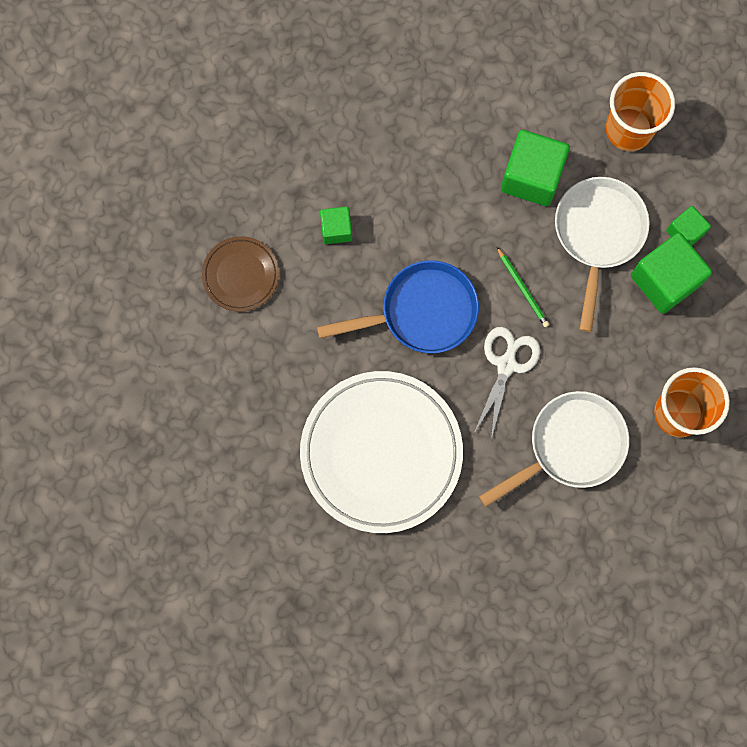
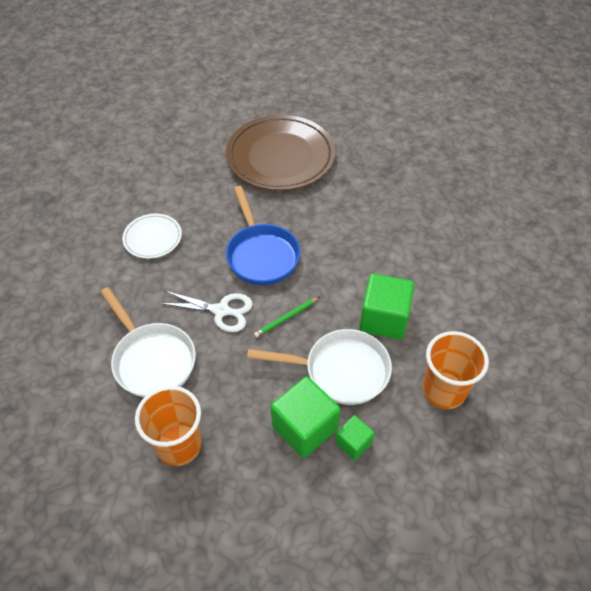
camera: 85 degrees right, 25 degrees down
(240, 275) = (280, 157): brown plate -> brown plate, size x2.05
(336, 229) = (320, 202): green cube -> none
(381, 453) = (153, 238): white plate -> white plate, size x0.49

